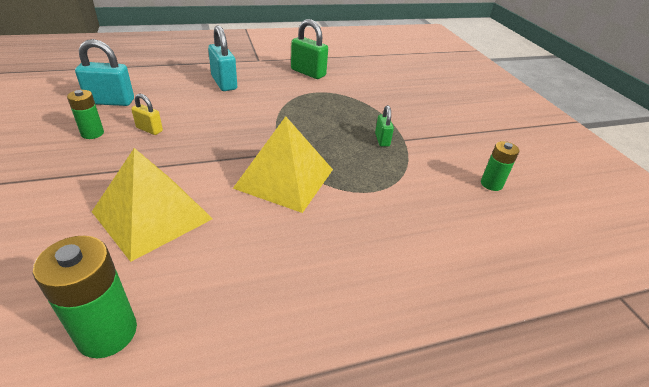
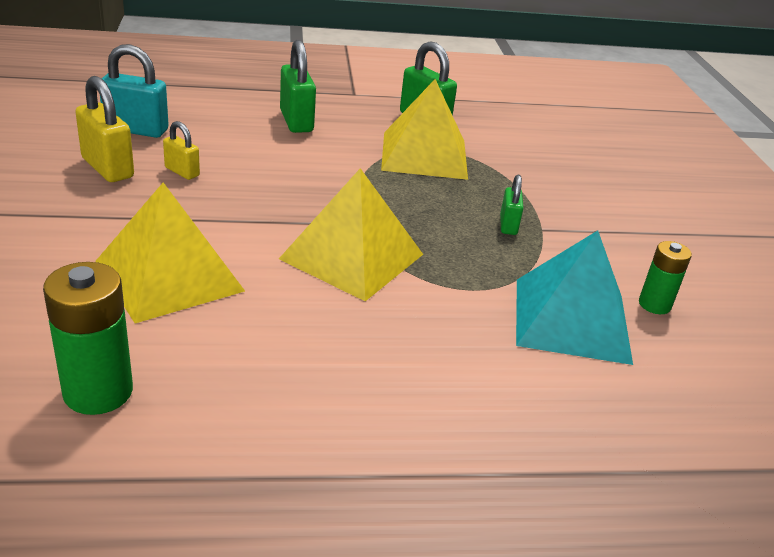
camera: 10 degrees right, 5 degrees down
(92, 133) = (107, 168): green battery -> yellow padlock
(224, 83) = (296, 121): turquoise padlock -> green padlock
(314, 97) = (424, 155): none -> yellow pyramid
(444, 204) = (571, 319): none -> turquoise pyramid

